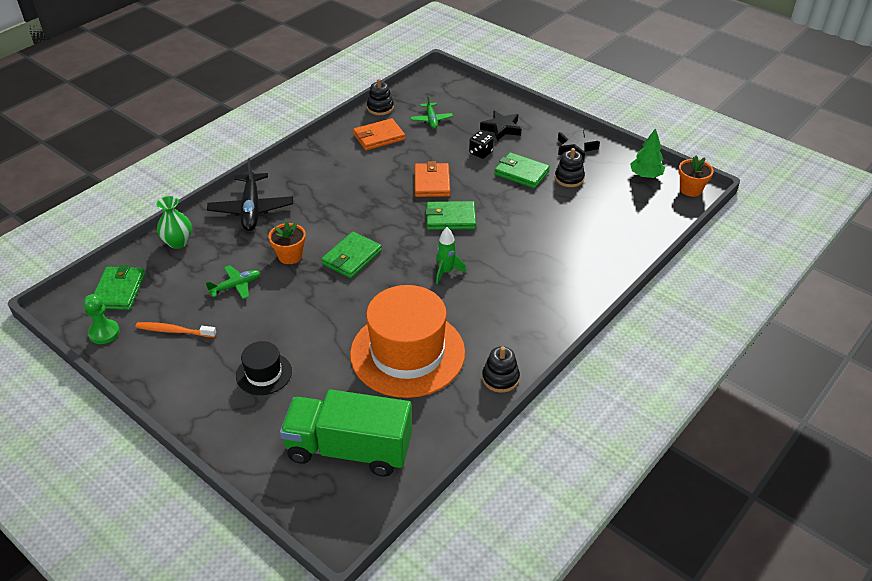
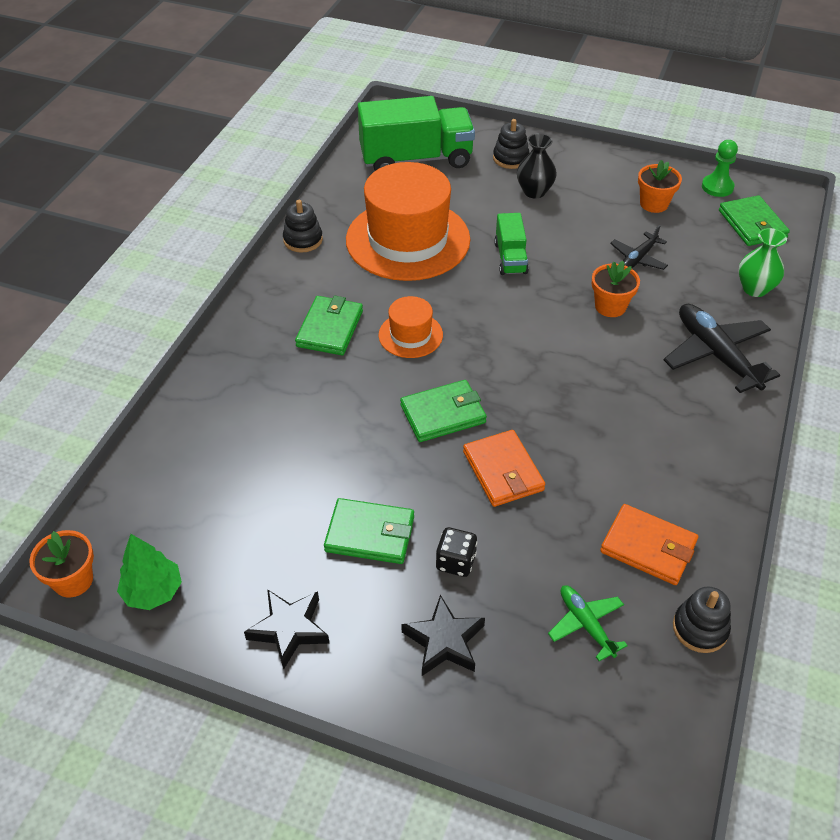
camera: 160 degrees right, 5 degrees up
(174, 331) = (654, 204): orange toothbrush -> orange flower pot
(236, 286) = (638, 259): green plane -> black plane
(264, 373) = (534, 191): black hat -> black vase
(333, 313) = (510, 258): none -> green truck
(352, 257) = (536, 323): green wallet -> green wallet (330, 329)
(379, 137) = (648, 547): orange wallet -> orange wallet turned 75 degrees clockwise
(446, 272) = (410, 335): green rocket -> orange hat
(569, 178) = (287, 545): black stacking toy -> black stacking toy (510, 158)

